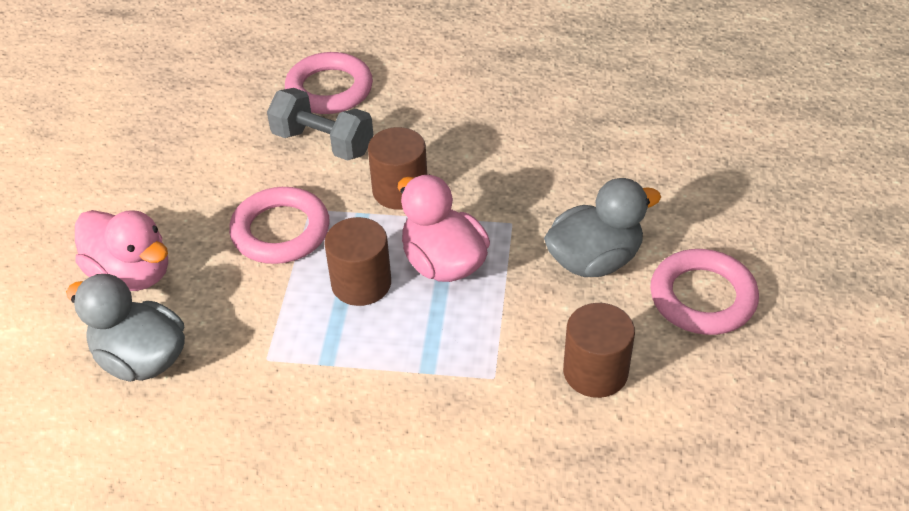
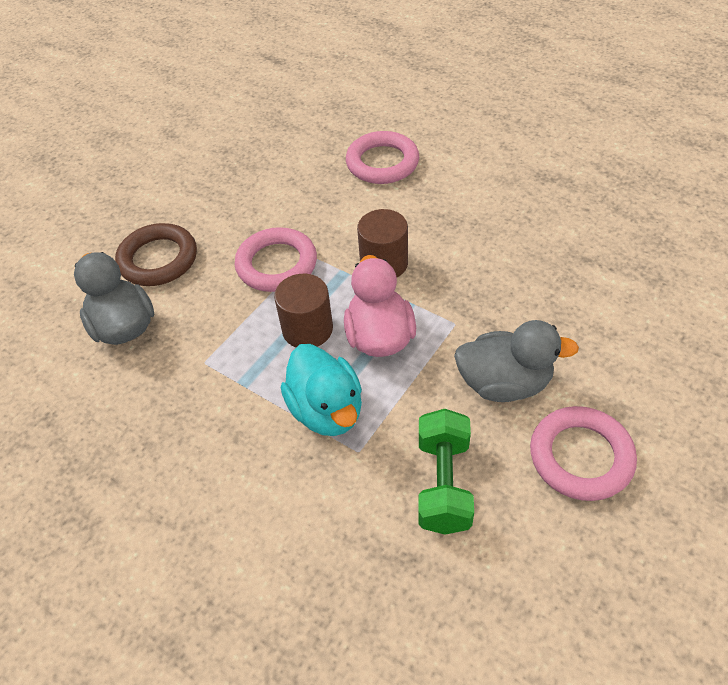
camera: 30 degrees right, 5 degrees up
(132, 274) = (158, 259): pink duck -> brown ring
(323, 143) = (350, 204): grey dumbbell -> none
(435, 352) = (326, 410): none -> turquoise duck
(595, 372) = (443, 484): brown cylinder -> green dumbbell

